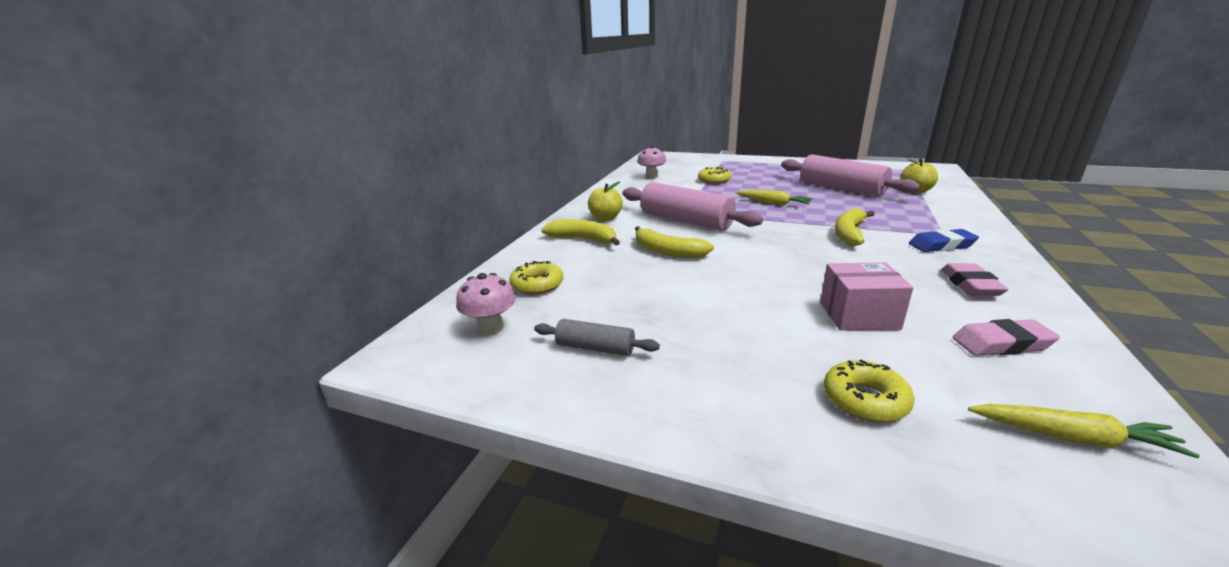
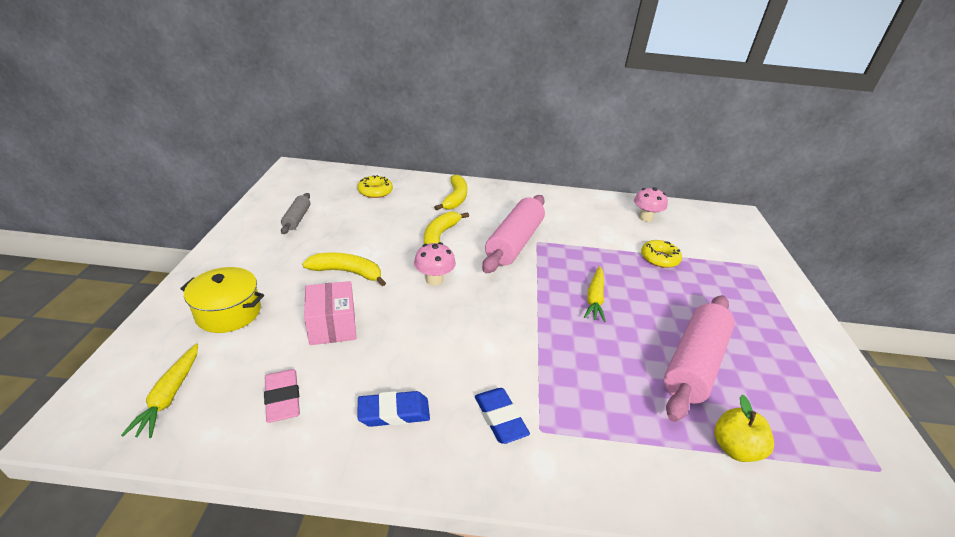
camera: 70 degrees right, 10 degrees up
(491, 327) = (321, 186): pink mushroom -> pink mushroom (434, 279)
(605, 218) = (505, 203): yellow apple -> none
(849, 234) = (515, 346): yellow banana -> yellow banana (347, 272)
(865, 399) = (228, 312): yellow donut -> yellow pot
(970, 285) = (394, 413): pink eraser -> blue eraser

